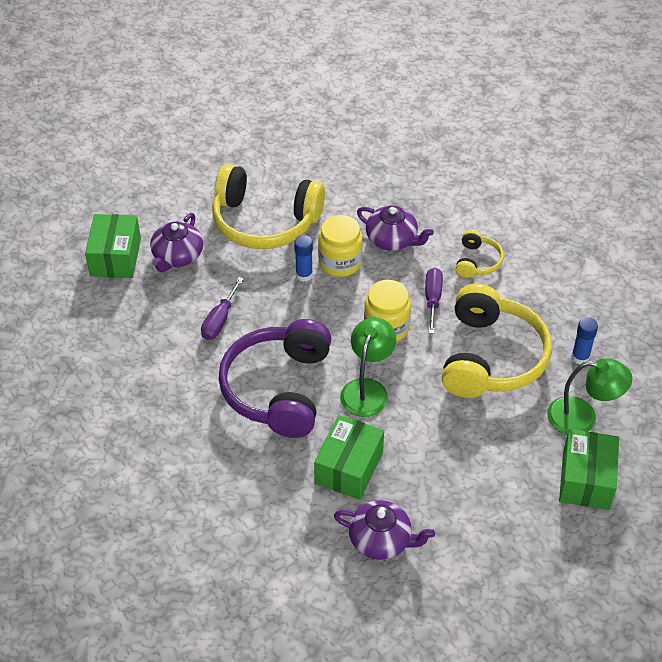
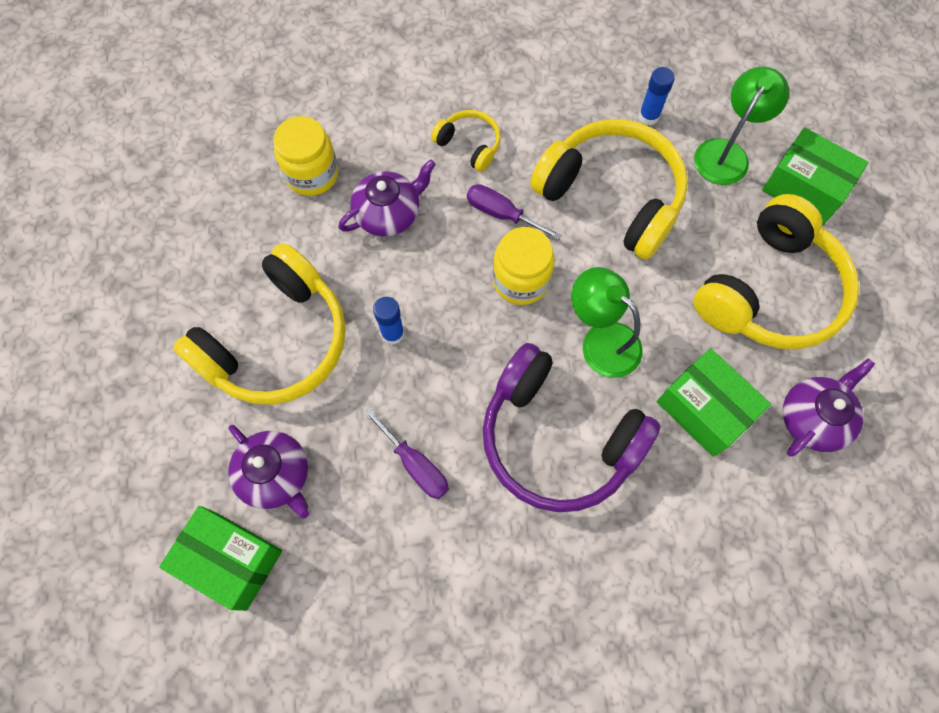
camera: 65 degrees left, 20 degrees up
(340, 262) = (394, 285): yellow jar -> yellow jar (312, 174)
(473, 482) = (770, 291): none -> yellow headphones

